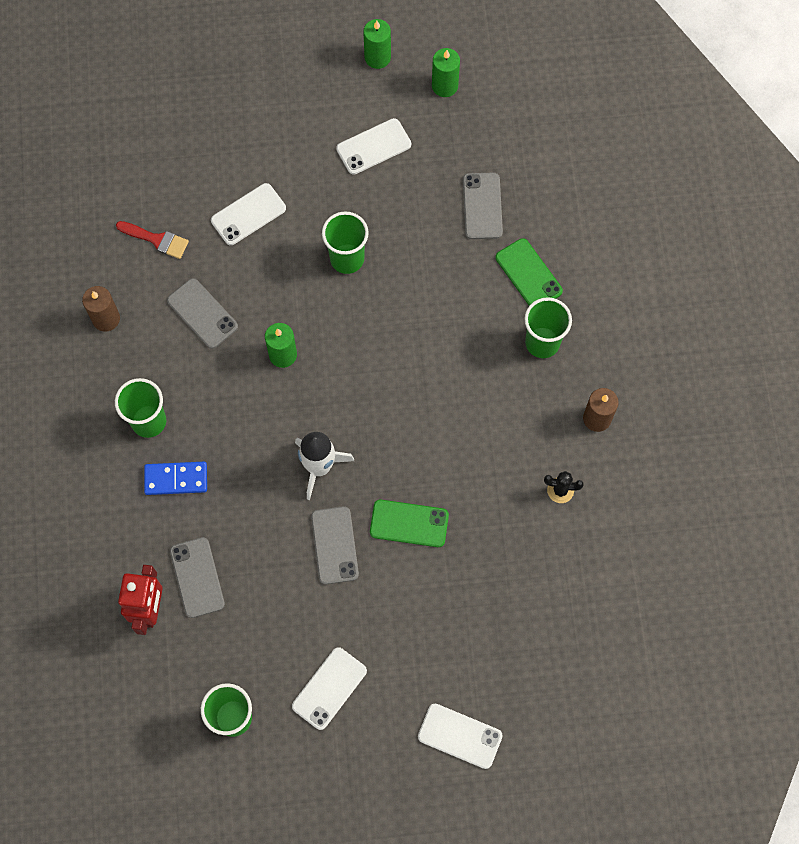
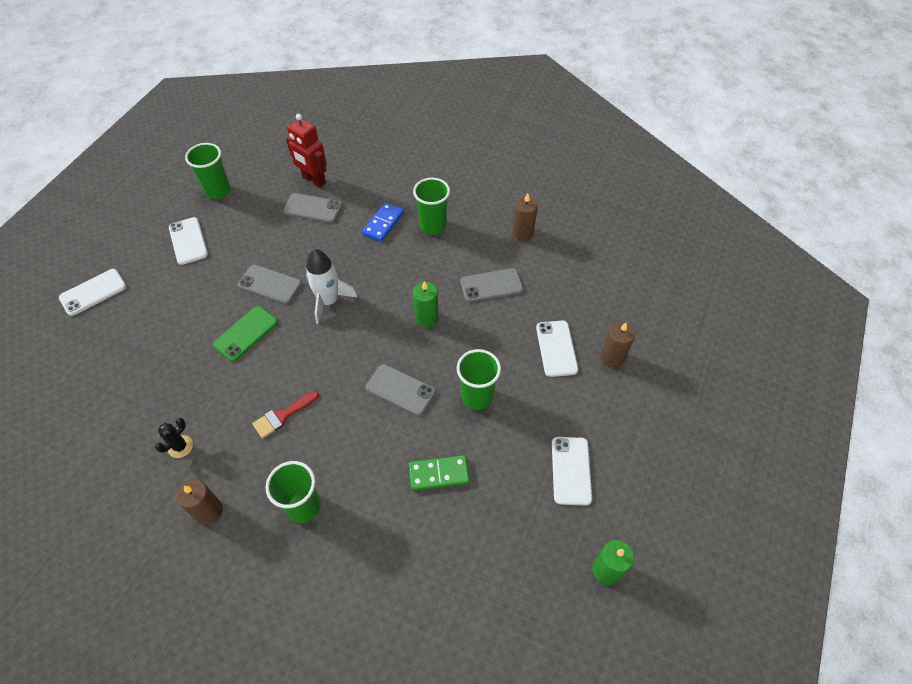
camera: 120 degrees right, 15 degrees down
(157, 240) = (567, 284): red brush -> red brush (283, 416)
(230, 161) = (612, 357): none -> brown candle
(377, 57) = (666, 523): green candle -> none
(443, 250) = (439, 474): none -> green domino
(482, 206) = (460, 531): grey phone -> grey phone (400, 390)
(528, 274) = (371, 532): green phone -> none

